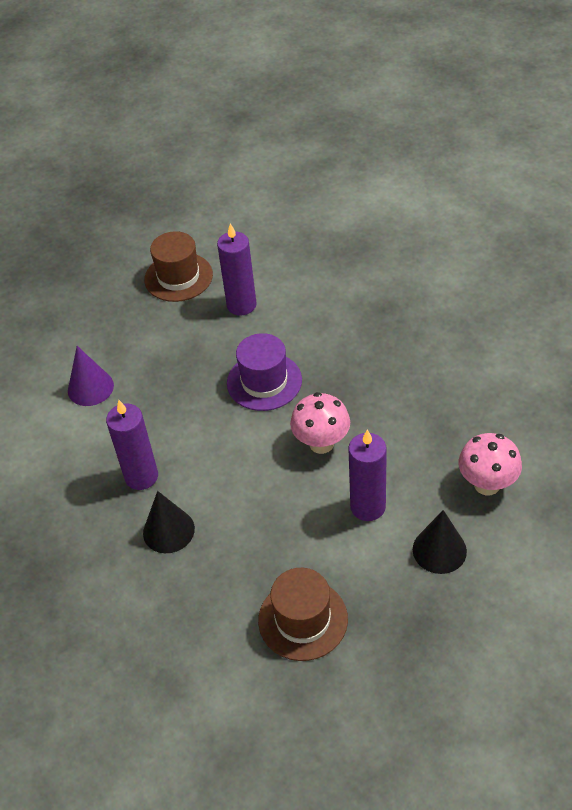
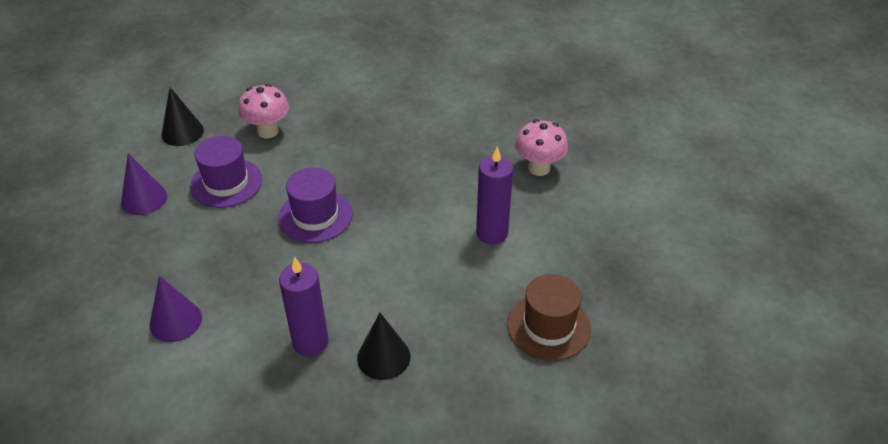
camera: 55 degrees left, 5 degrees down
(178, 277) = (144, 199): brown hat -> purple cone
(241, 305) = (226, 183): purple candle -> purple hat
(321, 443) = (410, 222): pink mushroom -> pink mushroom (268, 131)
(439, 550) = (565, 222): black cone -> black cone (182, 132)

